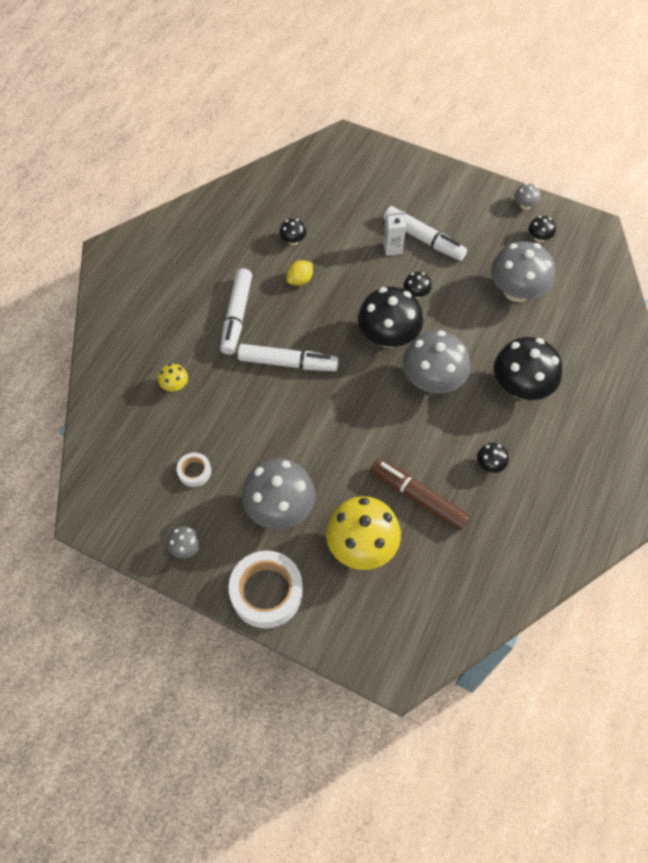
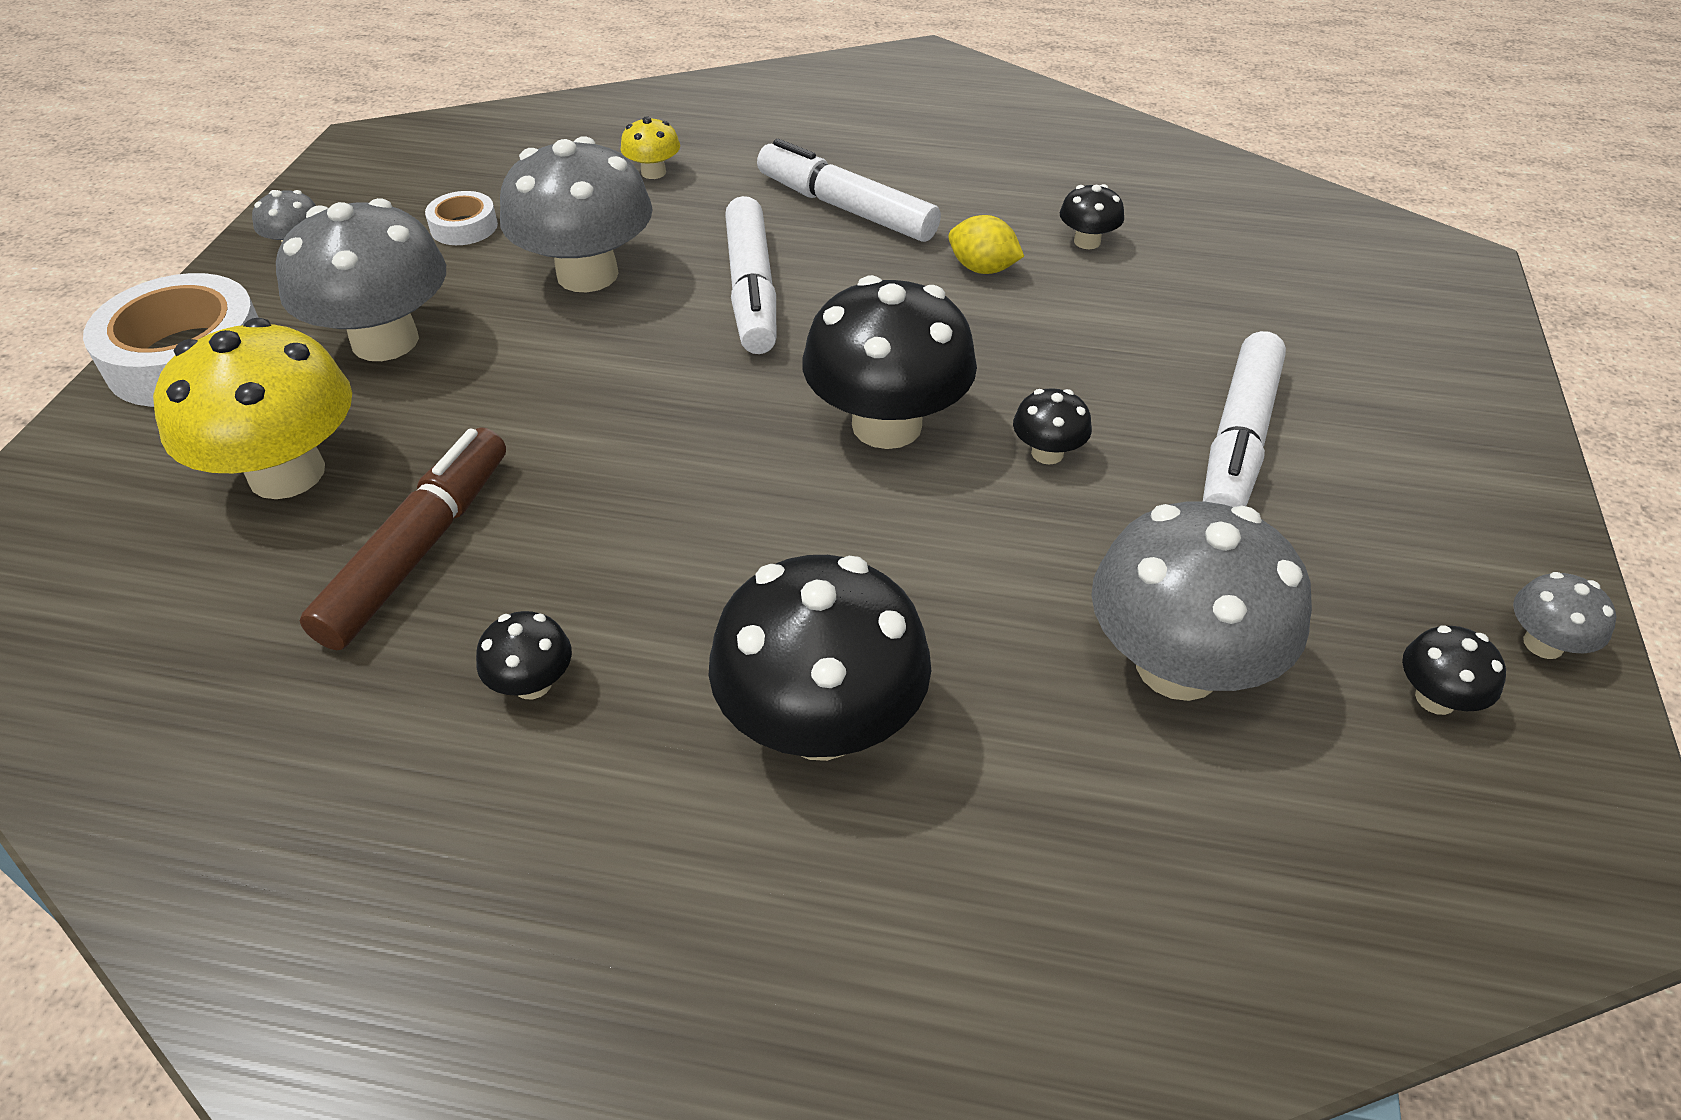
camera: 75 degrees right, 15 degrees down
(237, 316) = (846, 208): white marker -> white marker turned 45 degrees clockwise
(392, 248) = (1168, 390): white carton -> none
(432, 380) = (780, 525): grey mushroom -> grey mushroom (587, 274)

